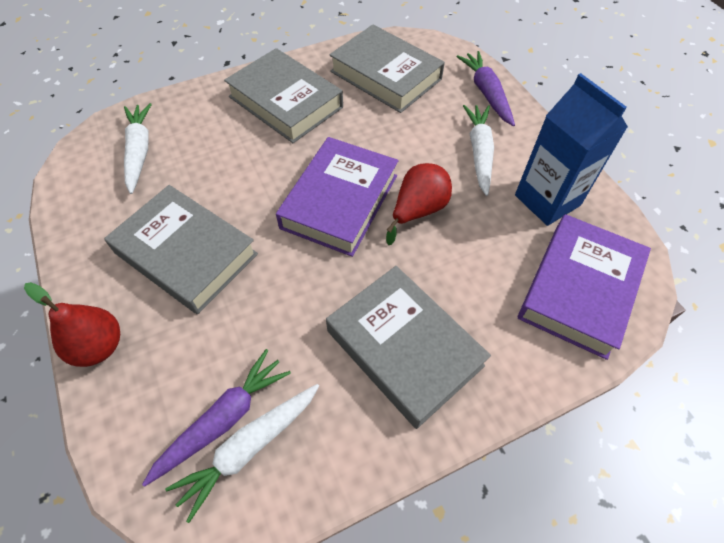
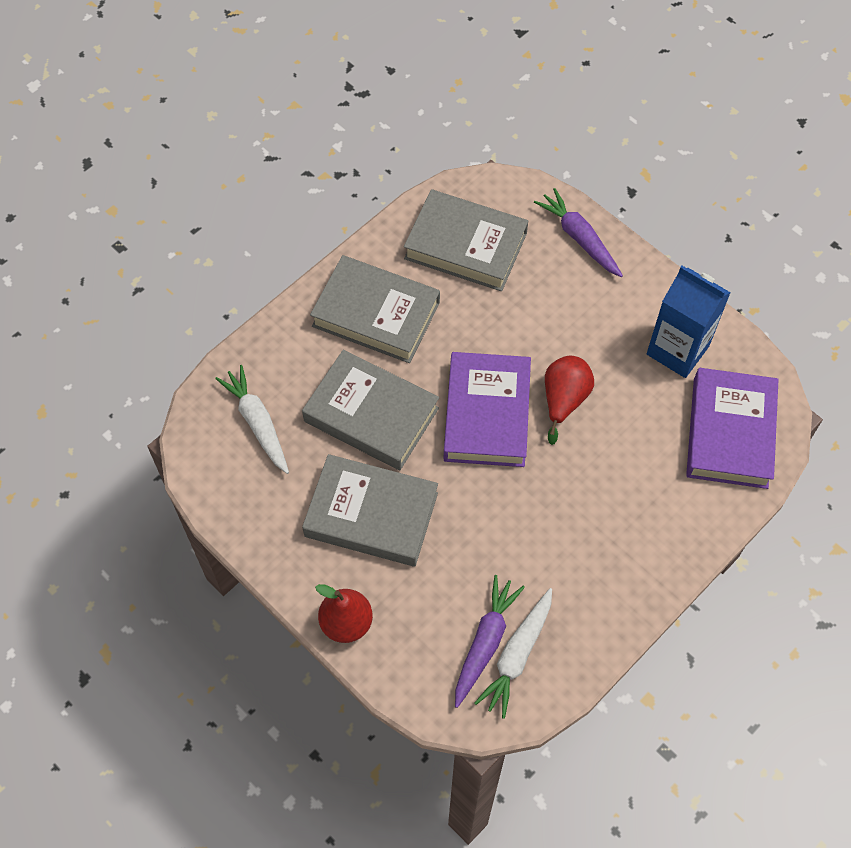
camera: 20 degrees left, 5 degrees up
(404, 348) = (603, 535): grey book -> grey book (371, 415)
(479, 153) = (597, 316): white carrot -> none

